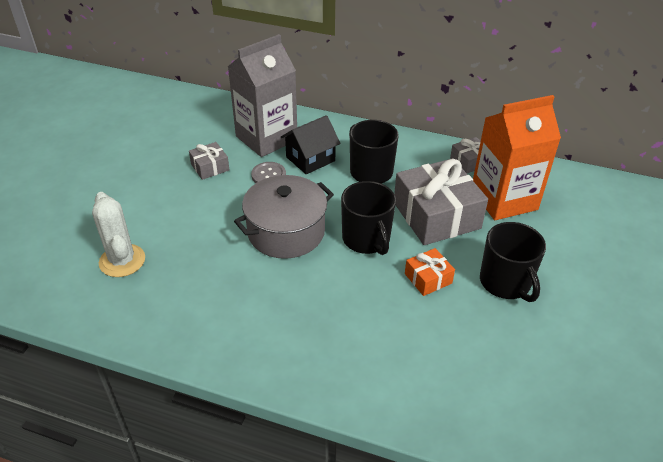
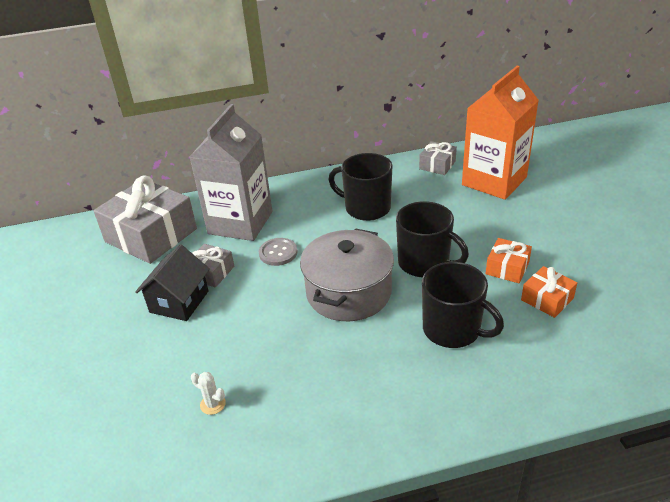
camera: 30 degrees left, 5 degrees down
(122, 261) = (213, 404): white cactus -> white cactus, size x0.46
(310, 159) = (302, 222): black house -> black house (179, 302)
(431, 321) = (547, 299): none -> orange gift
(436, 215) = (458, 217): grey gift -> grey gift (151, 235)
(505, 282) = (565, 241): black mug -> black mug (452, 330)

